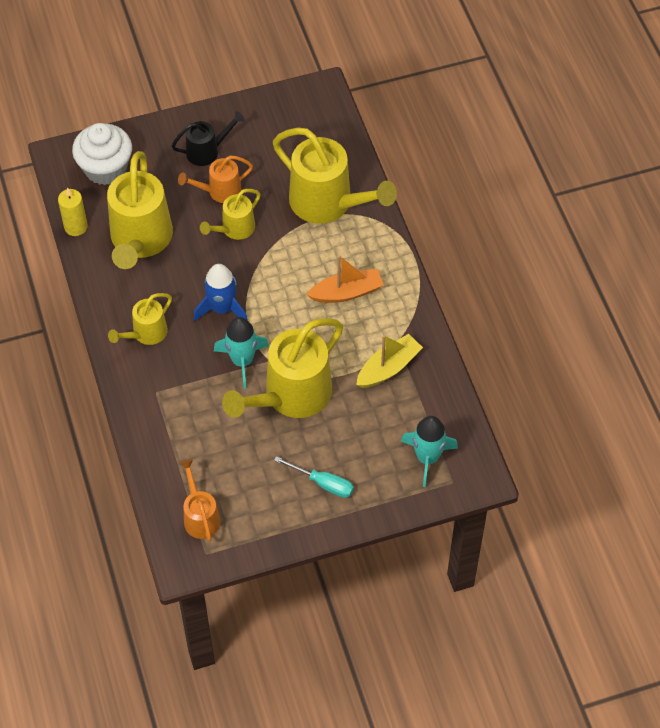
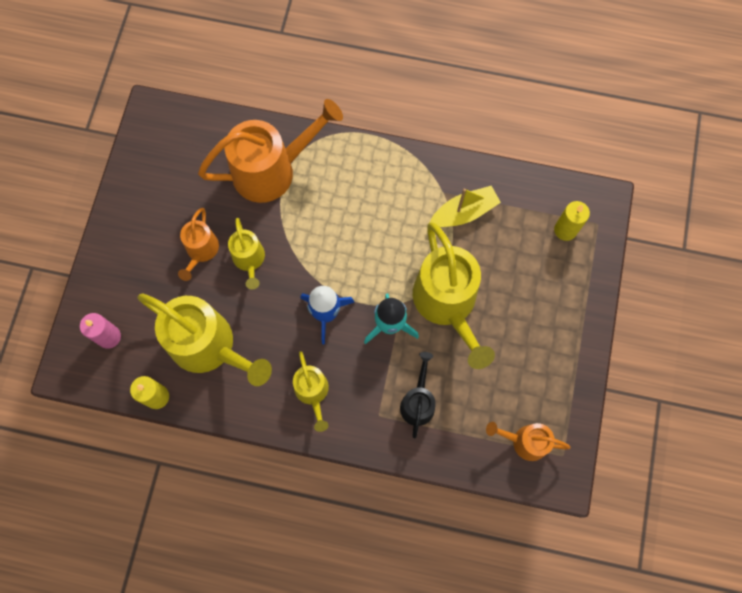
camera: 60 degrees left, 15 degrees up
(105, 168) = (109, 337): white cupcake -> pink candle
(207, 151) = (150, 238): black watering can -> black watering can (418, 401)
(323, 483) = (546, 323): turquoise screwdriver -> none
(329, 204) = (273, 170): yellow watering can -> orange watering can
(346, 292) = (371, 204): orange boat -> none
(388, 367) = (464, 212): yellow boat -> yellow boat turned 75 degrees clockwise
(427, 458) = (565, 230): turquoise rocket -> yellow candle

